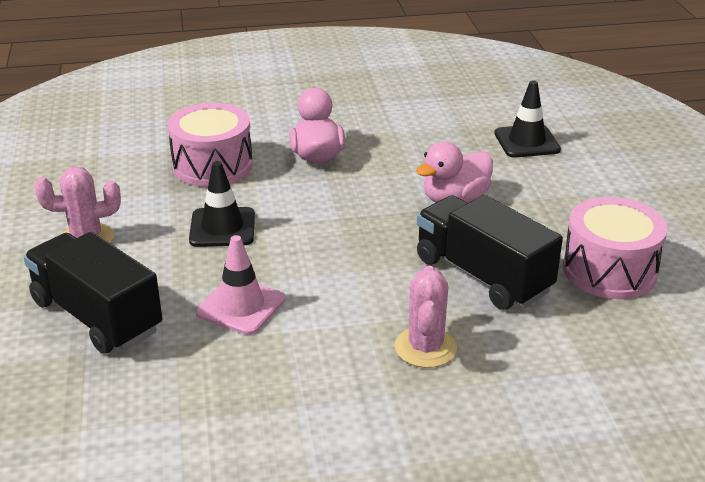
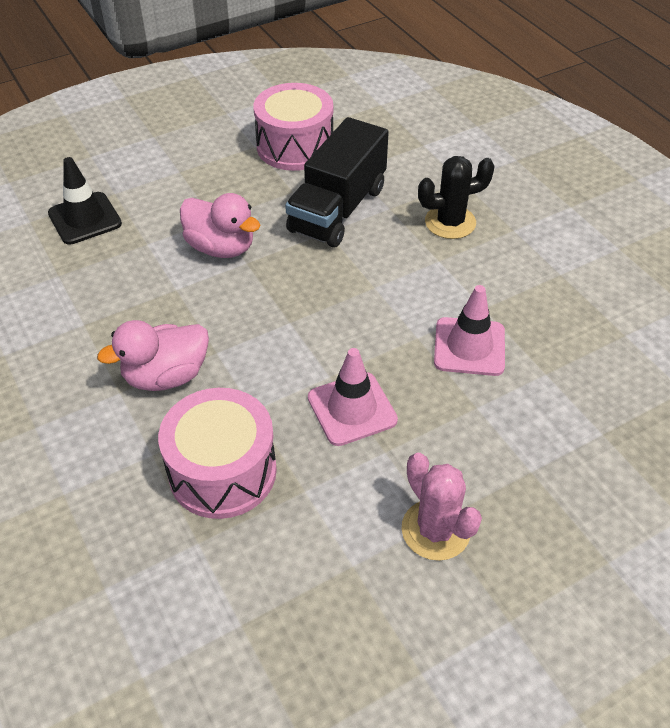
camera: 110 degrees left, 15 degrees up
(96, 316) = (551, 451): black truck -> none
(222, 228) = (352, 409): black traffic cone -> pink traffic cone
(425, 347) = (450, 222): pink cactus -> black cactus

